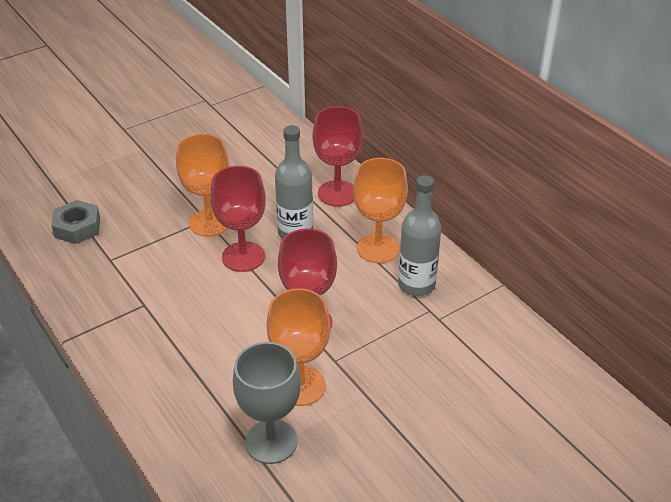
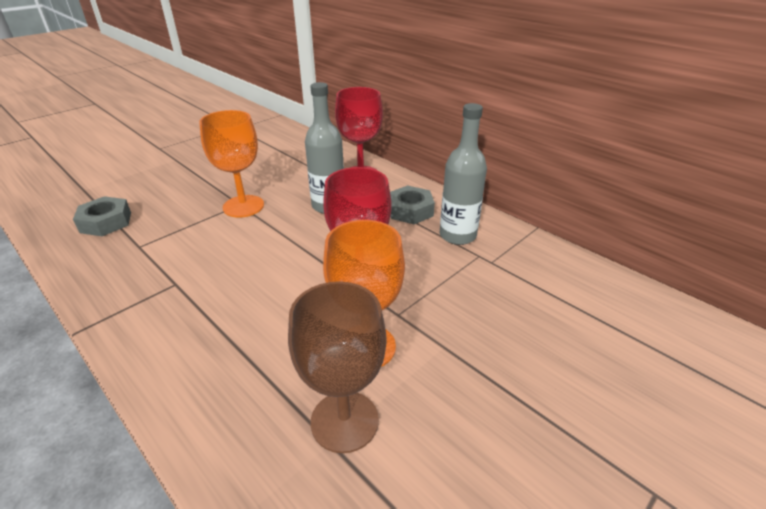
camera: 10 degrees left, 5 degrees down
(243, 257) = (280, 230): red goblet -> none
(271, 441) = (344, 421): grey goblet -> brown goblet
(378, 248) = (410, 210): orange goblet -> grey nut

